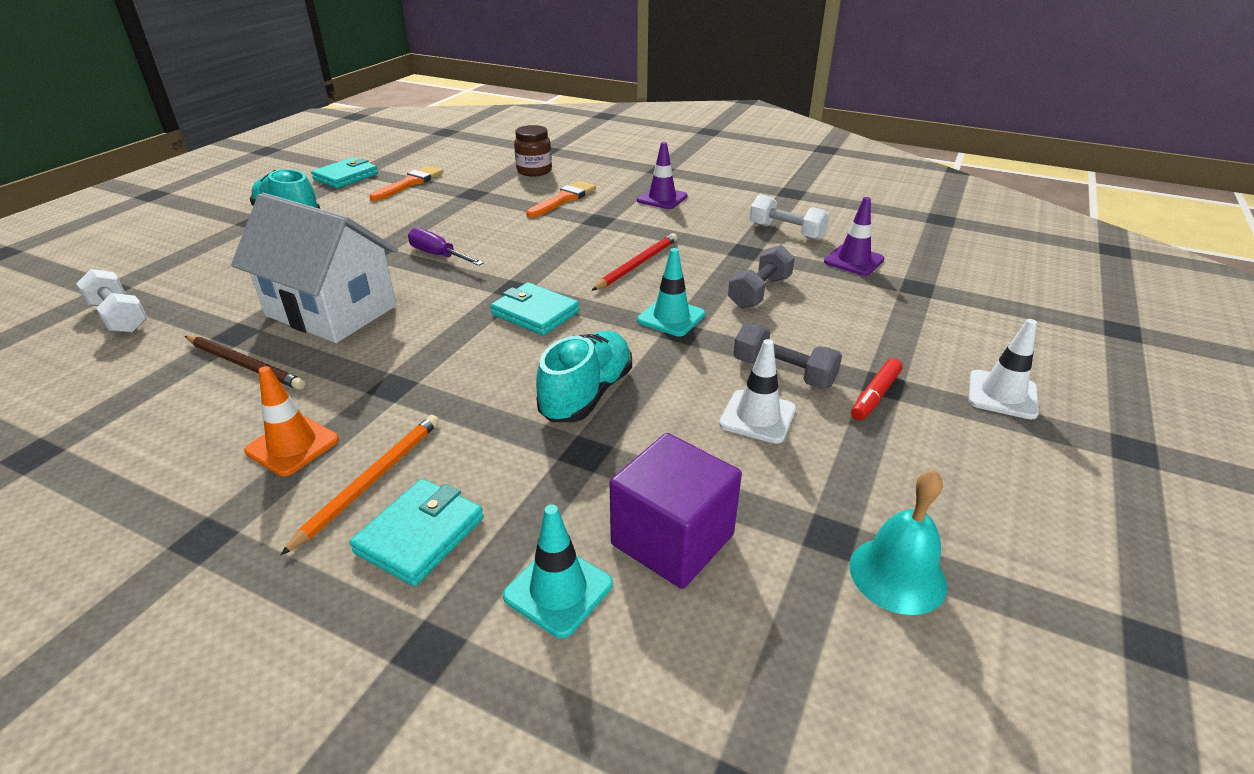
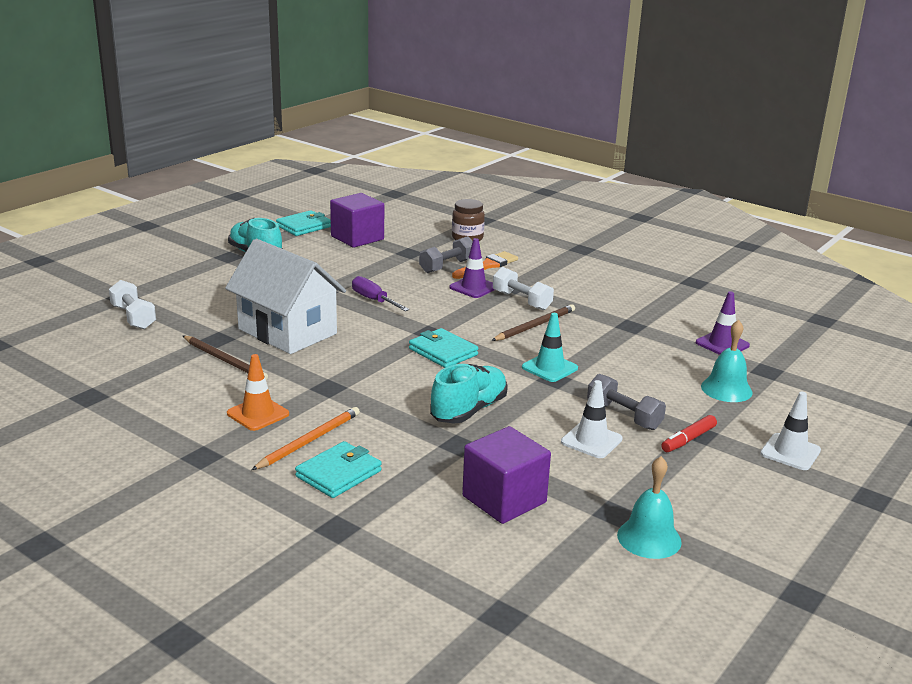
camera: 10 degrees right, 10 degrees down
(410, 183) = (357, 238): orange brush -> purple cube
(558, 590) = (422, 513): turquoise traffic cone -> none
(637, 264) = (535, 326): red pencil -> brown pencil
(662, 198) = (574, 274): purple traffic cone -> purple traffic cone (473, 287)
(759, 292) = (629, 358): grey dumbbell -> grey dumbbell (447, 266)
(786, 232) = (674, 315): white dumbbell -> white dumbbell (521, 301)
(885, 317) = (726, 389): none -> turquoise bell

